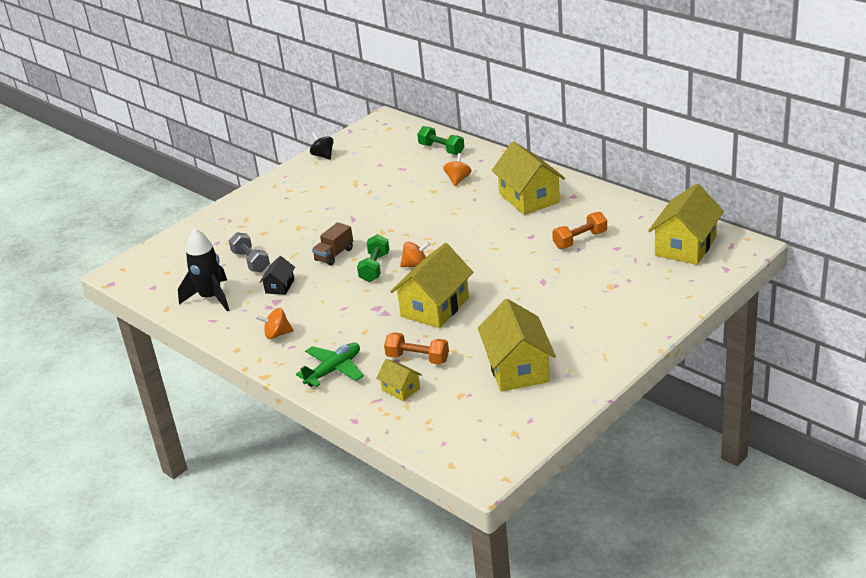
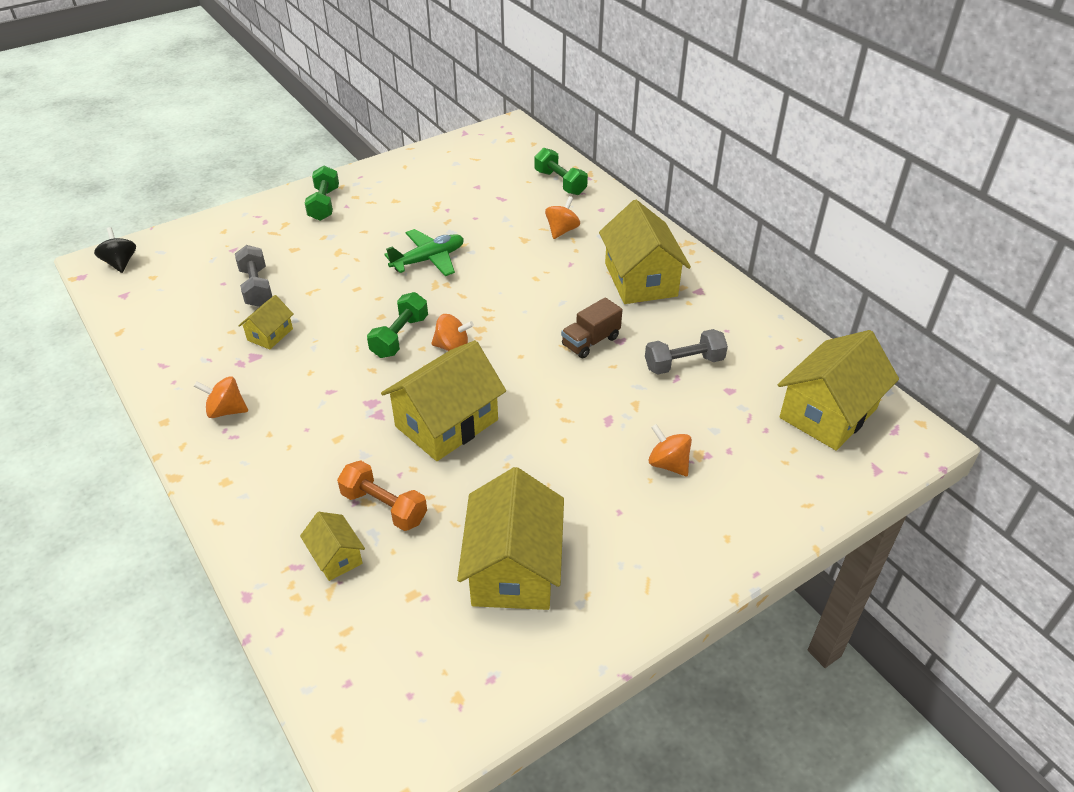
camera: 10 degrees right, 10 degrees up
(211, 298) = (180, 329): black rocket -> none
(268, 200) = (324, 204): none -> green dumbbell
(280, 286) = (270, 334): black house -> yellow house
(323, 156) = (417, 159): black spinning top -> black spinning top (120, 263)
(333, 370) = (265, 494): green plane -> green plane (428, 260)
(334, 255) = (360, 304): brown truck -> brown truck (590, 341)
(580, 240) = (684, 364): orange dumbbell -> grey dumbbell
(592, 295) = (668, 464): none -> orange spinning top

